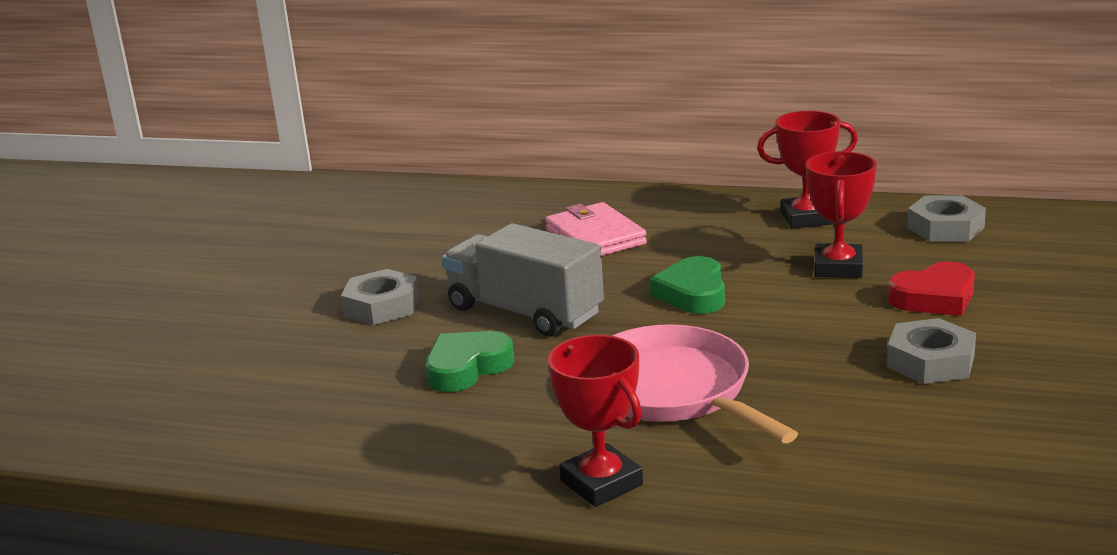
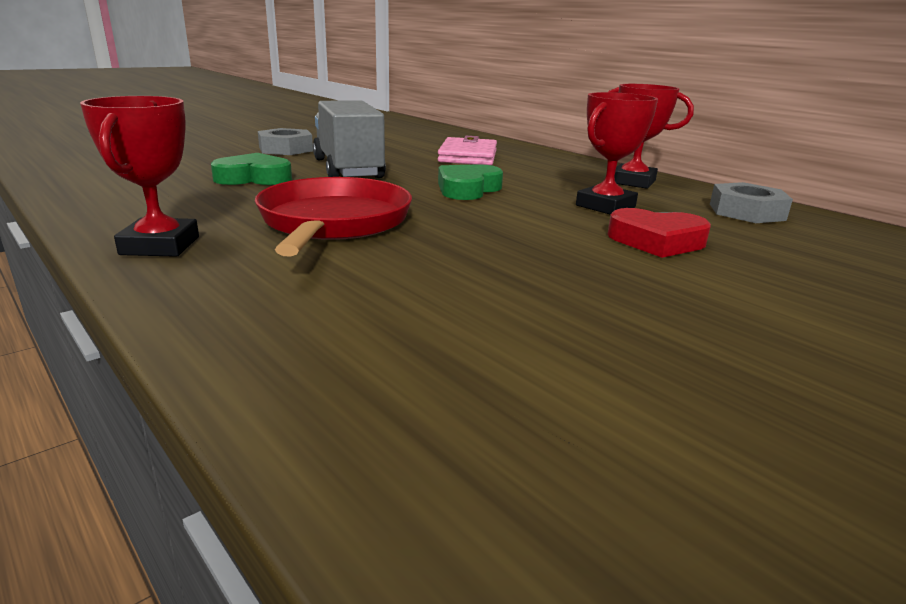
camera: 30 degrees right, 0 degrees up
(672, 390) = (334, 222): pink pan -> red pan
(930, 361) = (570, 273): grey nut -> none

